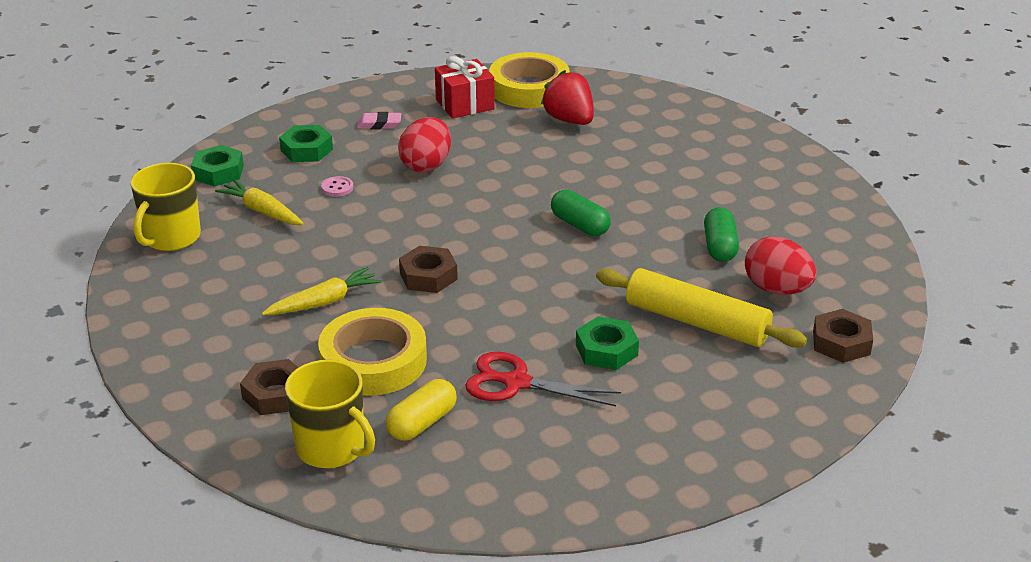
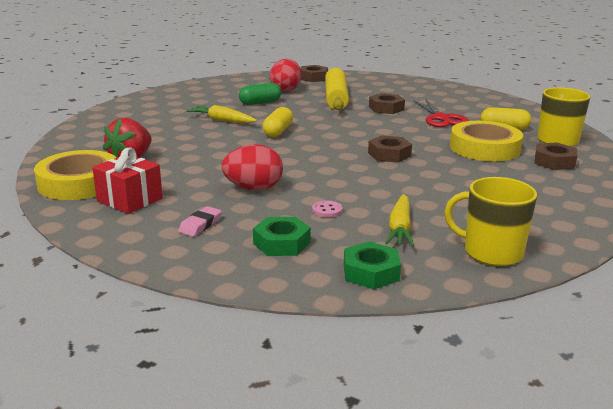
camera: 120 degrees left, 10 degrees down
(171, 238) = (491, 252): yellow mug -> yellow mug turned 150 degrees counterclockwise
(324, 302) = (462, 173): yellow carrot -> yellow carrot (222, 120)
(379, 124) = (200, 225): pink eraser -> pink eraser turned 60 degrees clockwise
(580, 225) = (278, 131): green capsule -> yellow capsule
(606, 350) = (386, 108): green nut -> brown nut

